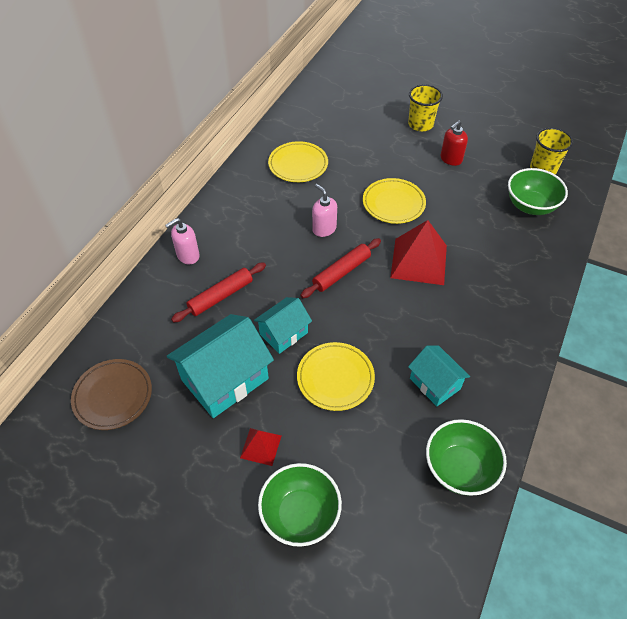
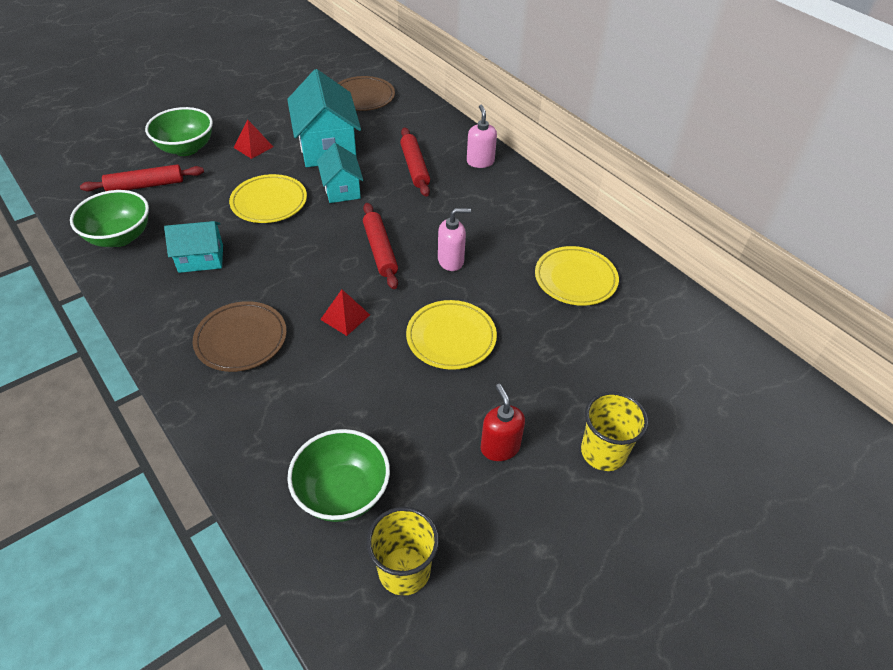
camera: 115 degrees right, 5 degrees down
(381, 506) = (145, 185): none -> red rolling pin
(419, 261) = (345, 317): red pyramid -> red pyramid, size x0.52
(483, 306) = (241, 339): none -> brown plate

